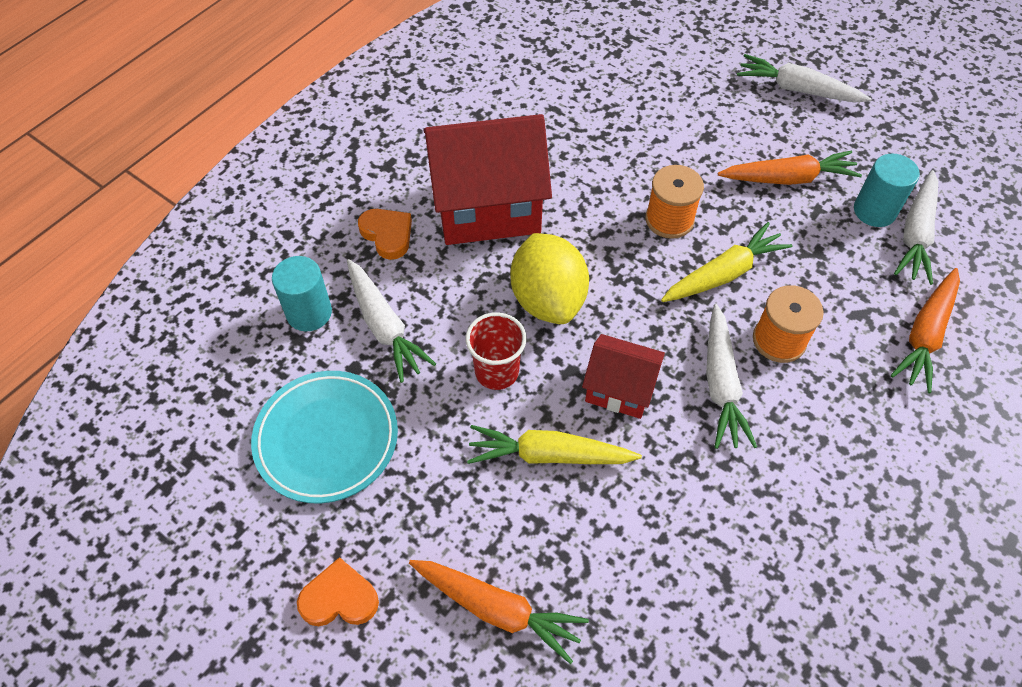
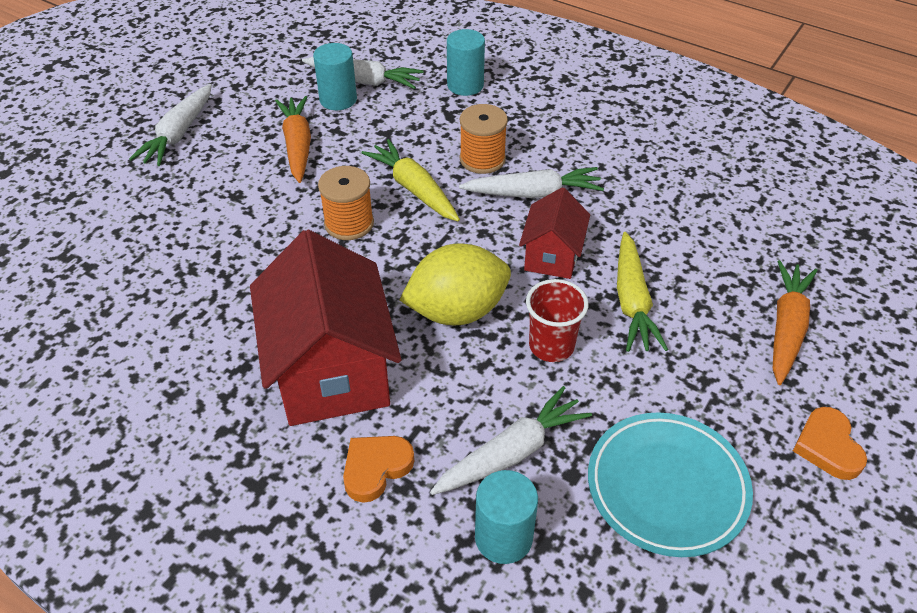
camera: 95 degrees left, 10 degrees down
(925, 335) = (465, 85): orange carrot -> turquoise cylinder

